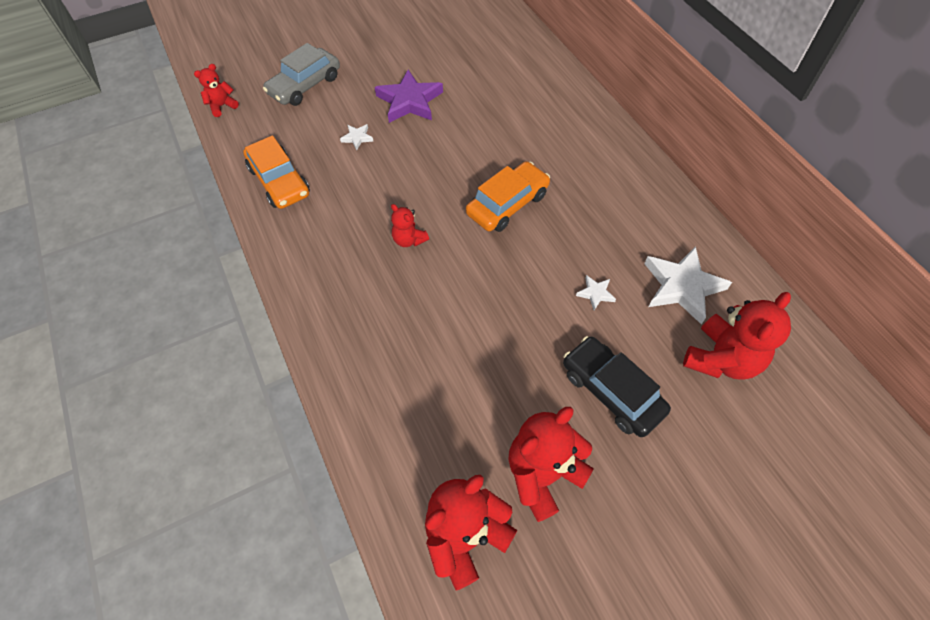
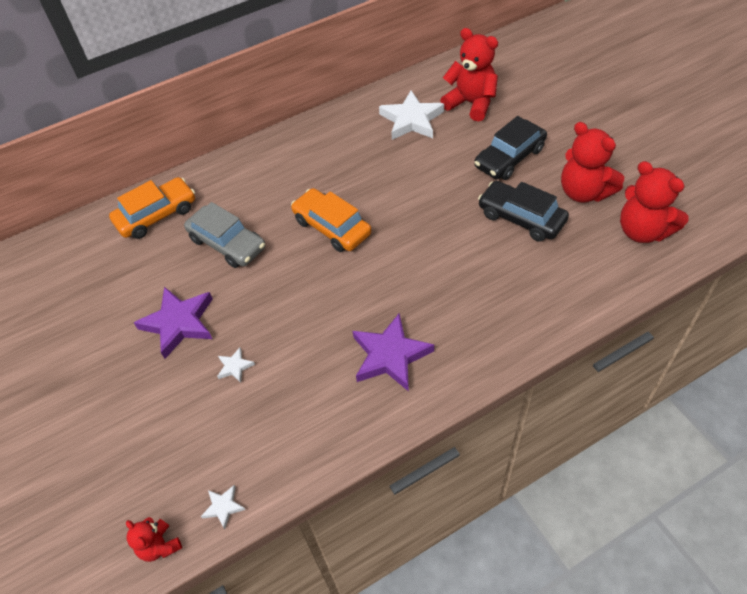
camera: 90 degrees left, 5 degrees down
(279, 181) = (302, 436): orange car -> orange car (156, 215)
(305, 85) = (132, 444): grey car -> grey car (227, 243)
(341, 245) = (390, 355): none -> purple star
(409, 240) = (379, 298): red teddy bear -> none
(503, 388) = (521, 218): none -> black car
(595, 293) = (424, 167): white star -> white star (223, 507)

